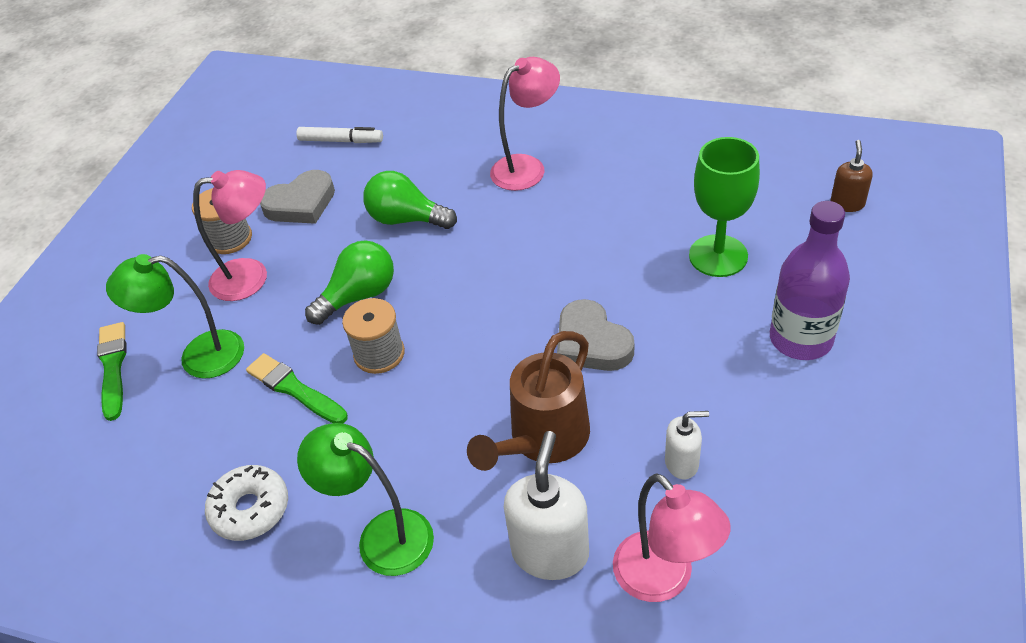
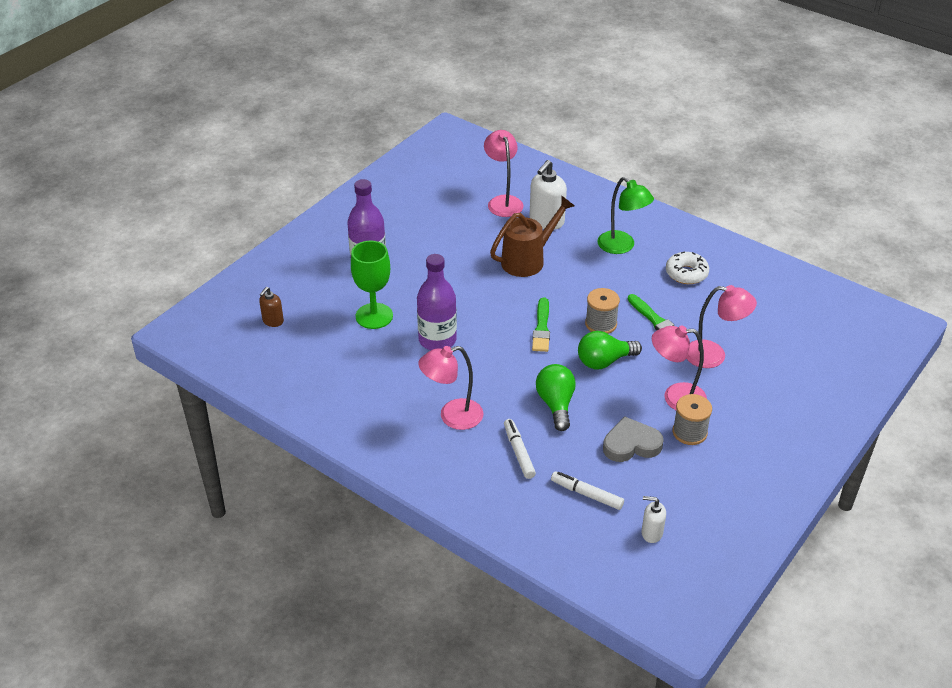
camera: 165 degrees left, 5 degrees down
(113, 367) = (770, 366): green brush -> green brush (541, 328)
(198, 356) = (714, 356): green lamp -> pink lamp
(406, 219) = (556, 404): green light bulb -> green light bulb turned 135 degrees counterclockwise
(431, 156) = (519, 452): none -> white marker
(591, 342) = (477, 294): grey heart -> none
(605, 251) = (437, 340): none -> purple bottle
(682, 463) = (467, 234): white soap dispenser -> white soap dispenser (651, 533)

